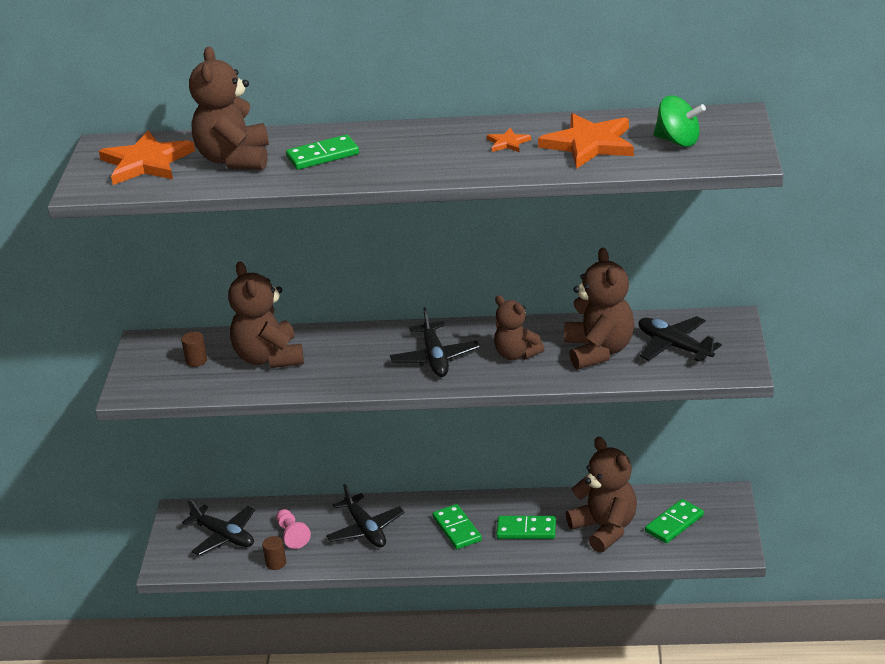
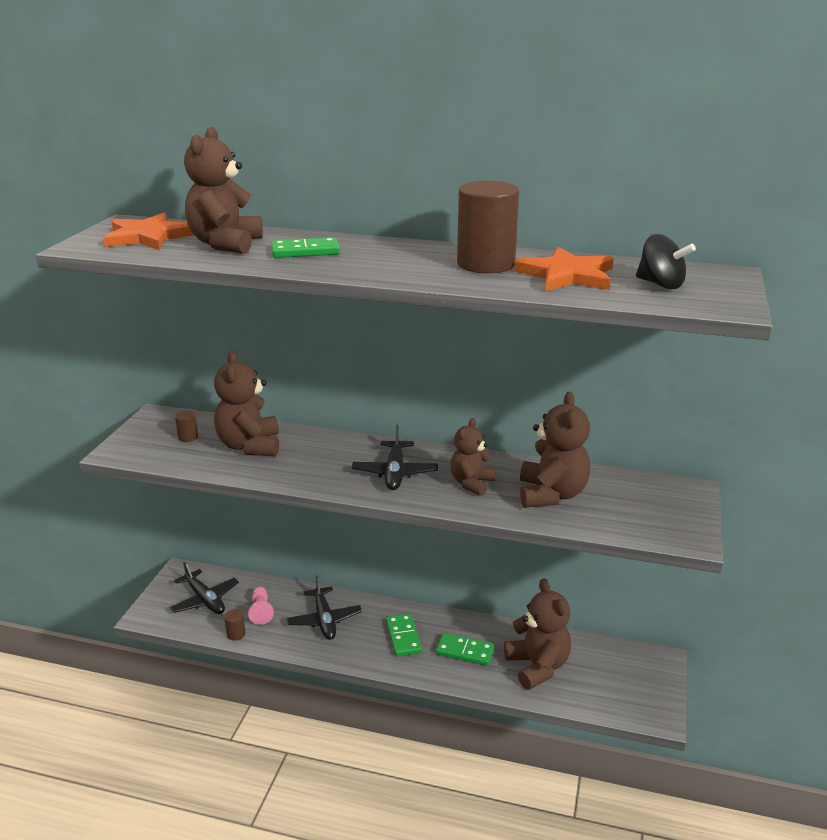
camera: 10 degrees right, 5 degrees down
(508, 143) = (485, 264): orange star -> brown cylinder
(516, 354) = (471, 483): brown teddy bear -> brown teddy bear turned 60 degrees clockwise
(674, 346) = (627, 504): black plane -> none
(674, 523) = (604, 675): green domino -> none
(678, 141) = (660, 284): green spinning top -> black spinning top

